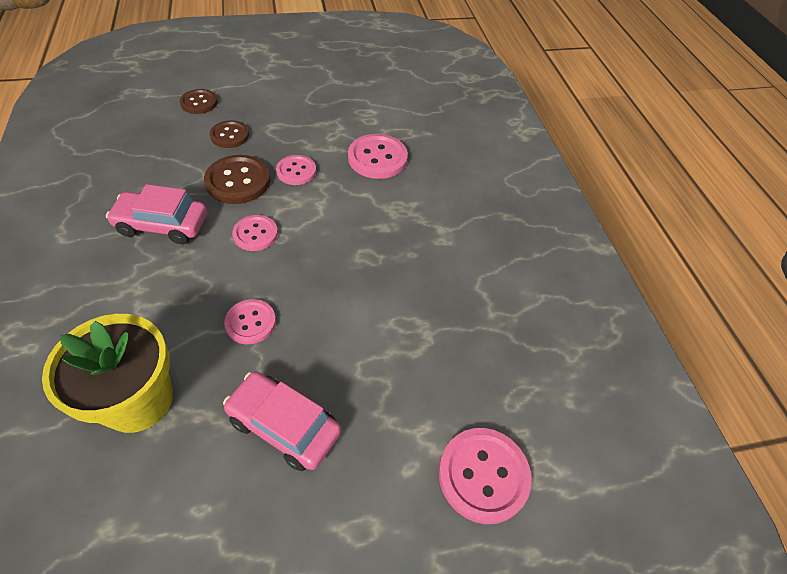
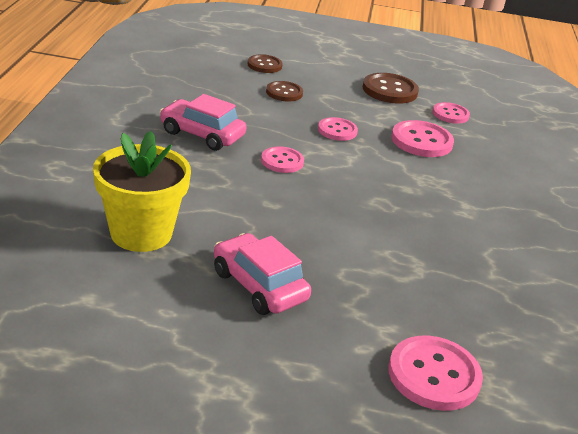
camera: 20 degrees right, 20 degrees down
(238, 181) = (280, 124): brown button -> brown button (389, 90)
(250, 322) = (255, 215): pink button -> pink button (450, 114)

